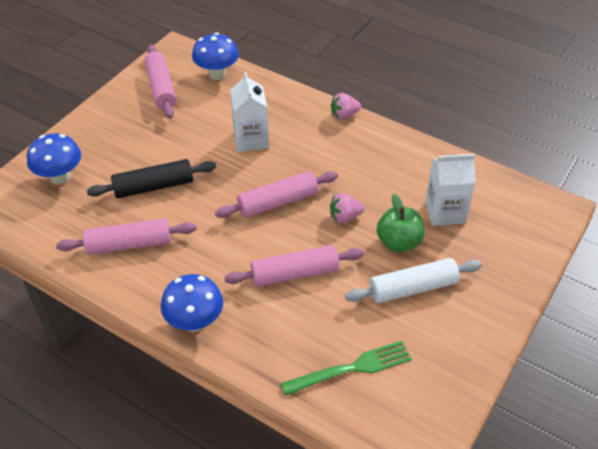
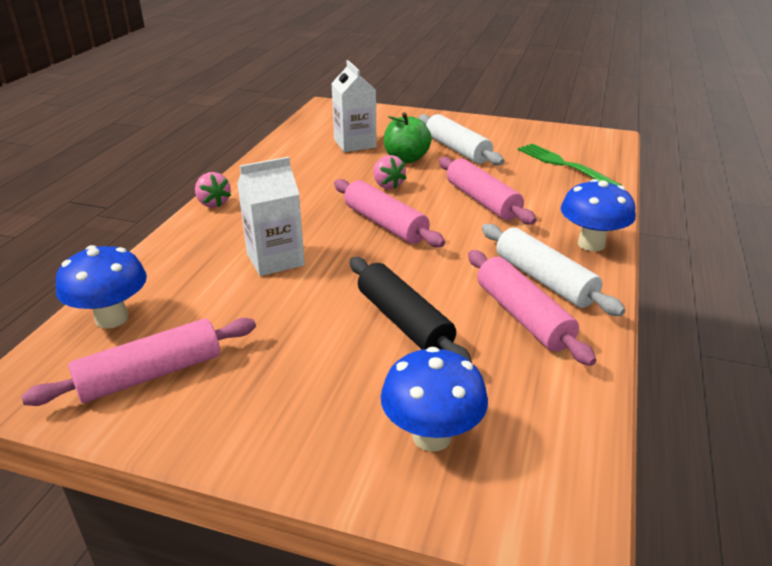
camera: 105 degrees left, 15 degrees down
(162, 271) = (544, 280): none -> white rolling pin

